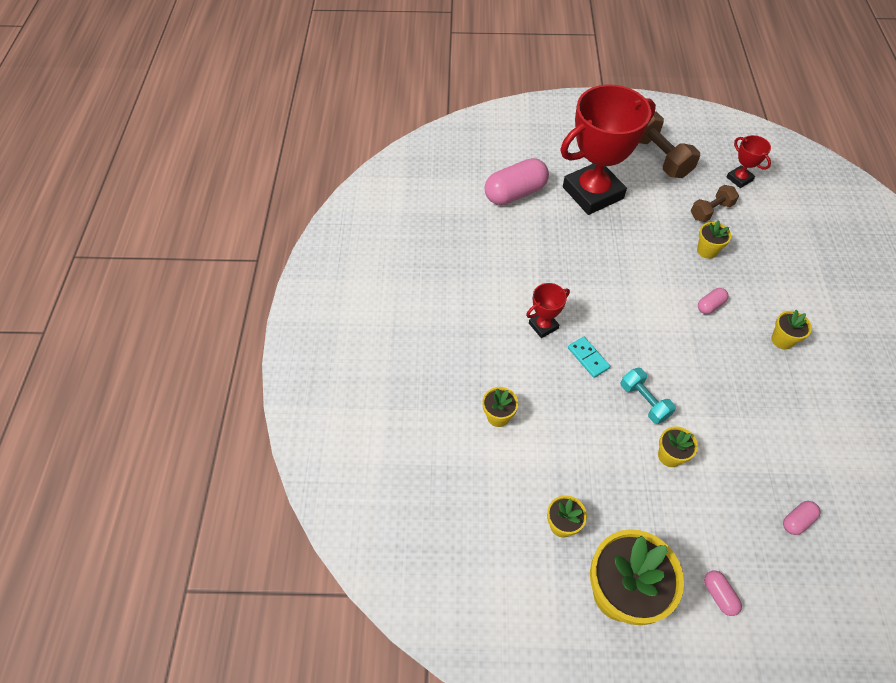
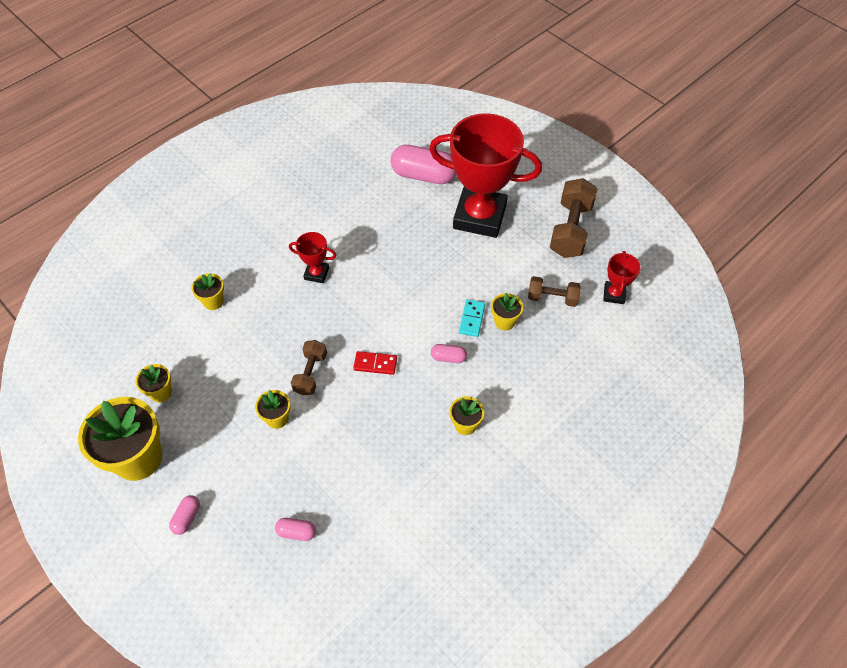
camera: 45 degrees right, 0 degrees up
(588, 358) = (315, 317): turquoise domino -> turquoise domino (472, 319)
(644, 401) = (310, 373): turquoise dumbbell -> brown dumbbell
(674, 353) = (375, 364): none -> red domino

